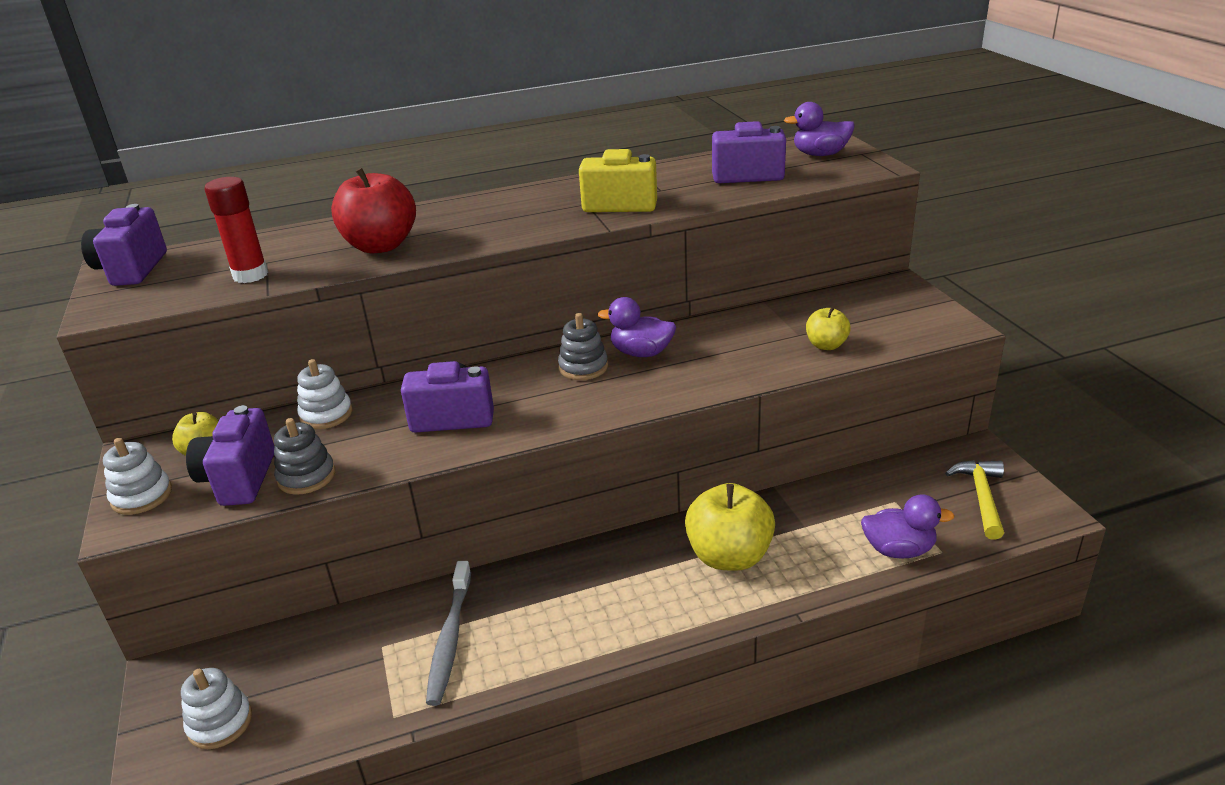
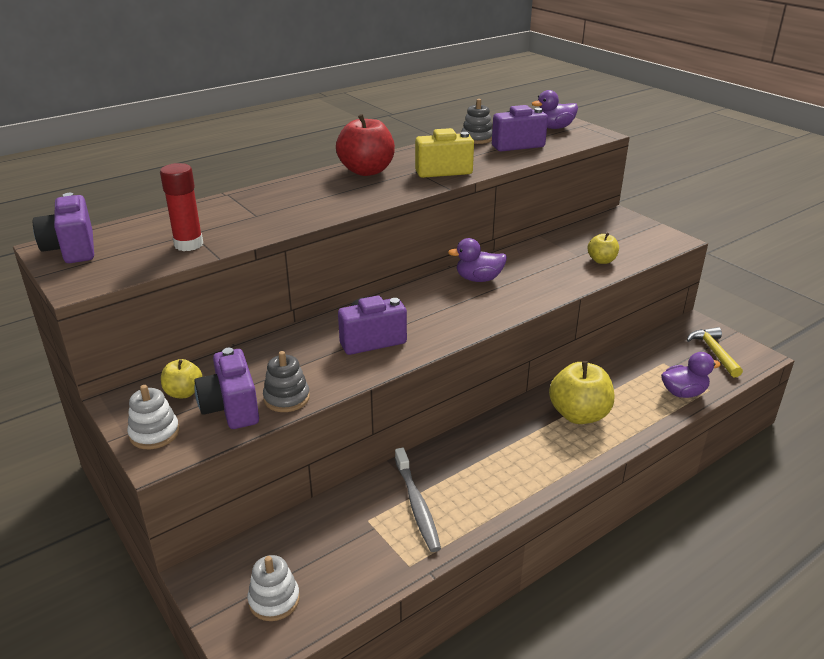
camera: 20 degrees left, 0 degrees up
(326, 414) = (266, 351): white stacking toy -> none
(381, 246) = (280, 213): red apple -> red apple (366, 171)
(583, 367) = (443, 293): grey stacking toy -> grey stacking toy (477, 138)

